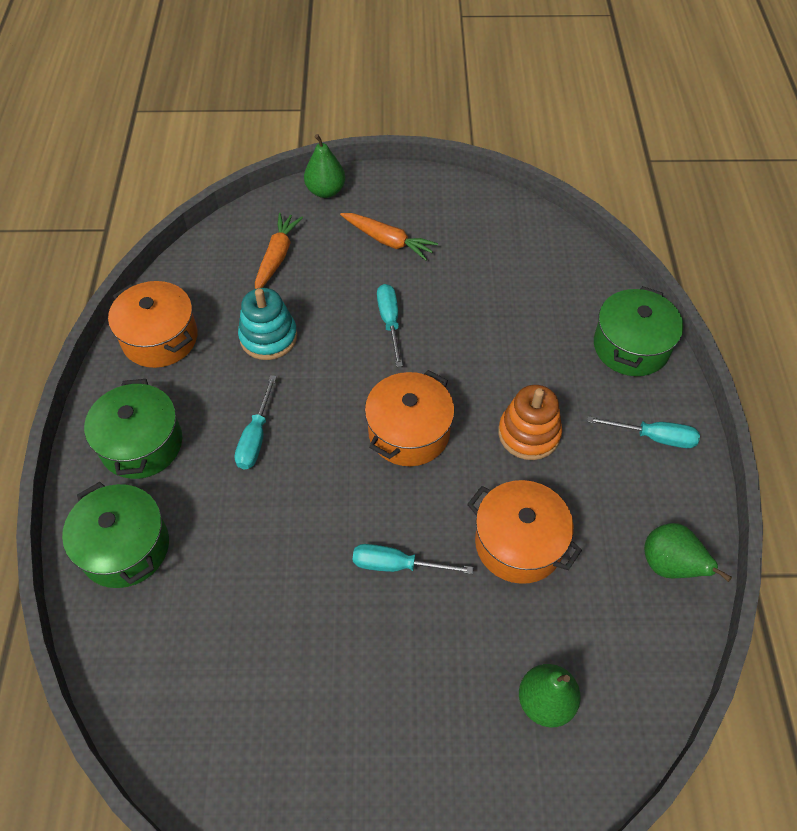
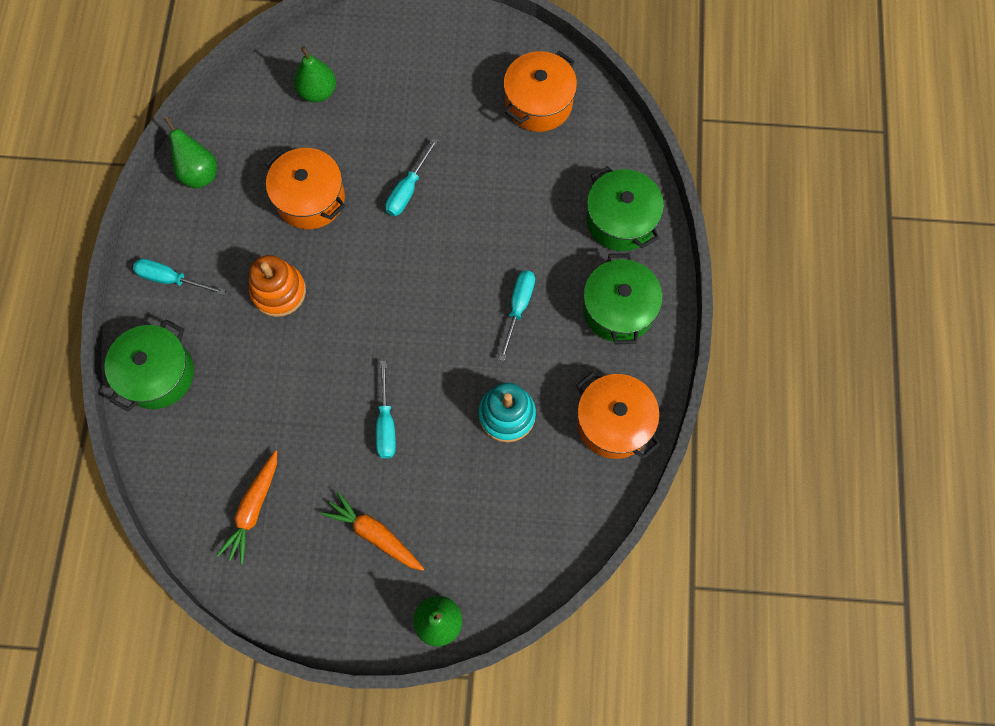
camera: 175 degrees left, 15 degrees up
(277, 257) = (497, 521): orange carrot -> orange carrot (253, 509)
(397, 565) = (408, 190): turquoise screwdriver -> turquoise screwdriver turned 105 degrees clockwise
(409, 432) = (383, 301): orange pot -> orange pot (538, 103)

